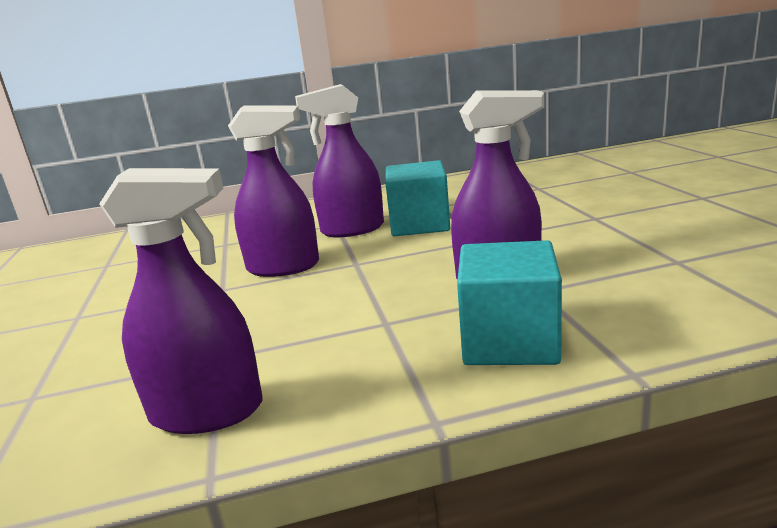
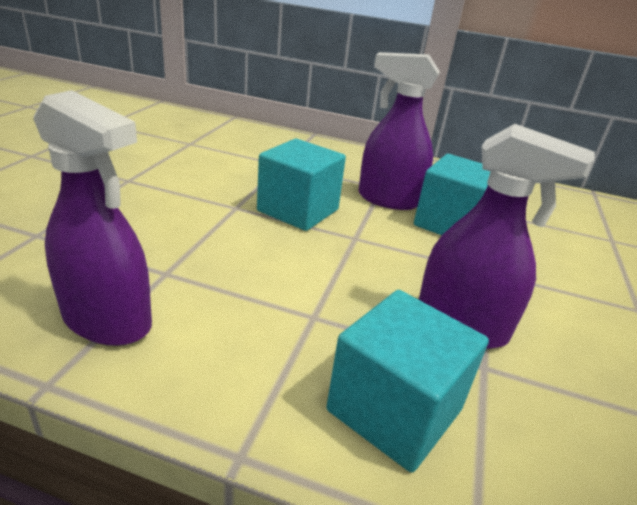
camera: 25 degrees right, 10 degrees up
(284, 267) = (298, 210): purple spray bottle -> turquoise cube

